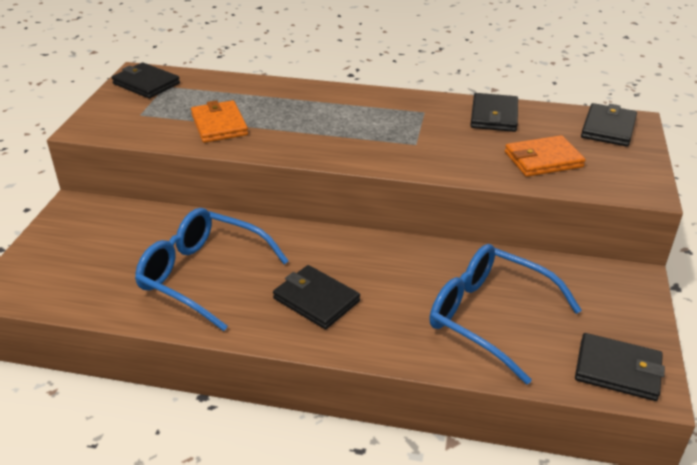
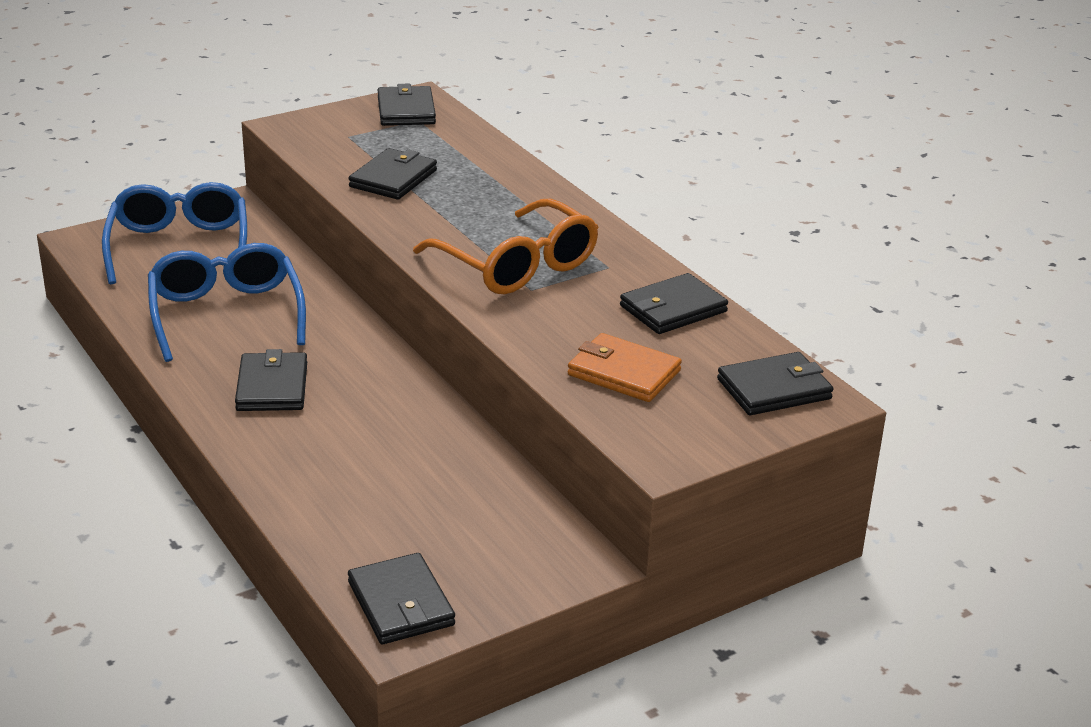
camera: 45 degrees right, 5 degrees down
(219, 125) = (393, 178): orange wallet -> black wallet
(383, 135) = (517, 265): none -> orange glasses
(489, 317) = (380, 493): blue glasses -> blue glasses (179, 247)

